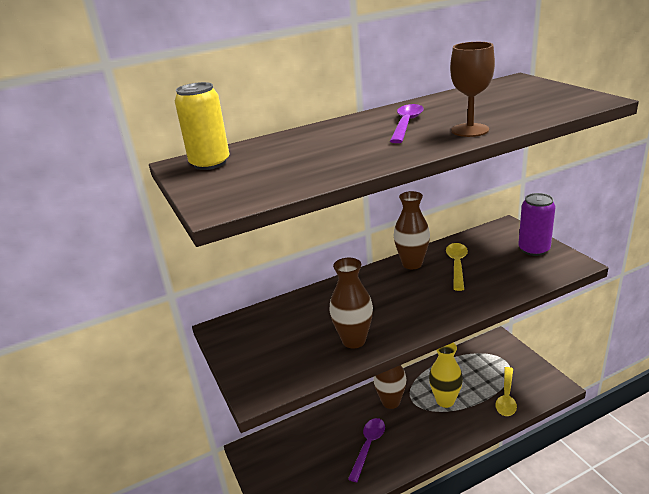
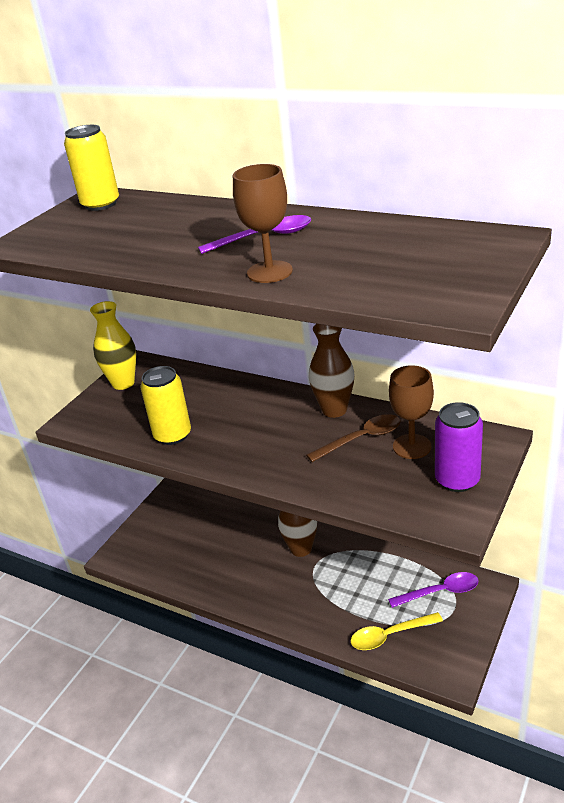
camera: 55 degrees right, 5 degrees up
(354, 340) = (172, 435): brown vase -> yellow can
(368, 446) = (231, 563): purple spoon -> purple spoon (440, 592)
(445, 401) = (338, 588): yellow vase -> yellow vase (123, 383)
(457, 265) = (361, 439): yellow spoon -> brown spoon
(485, 252) = (412, 446): none -> brown goblet

